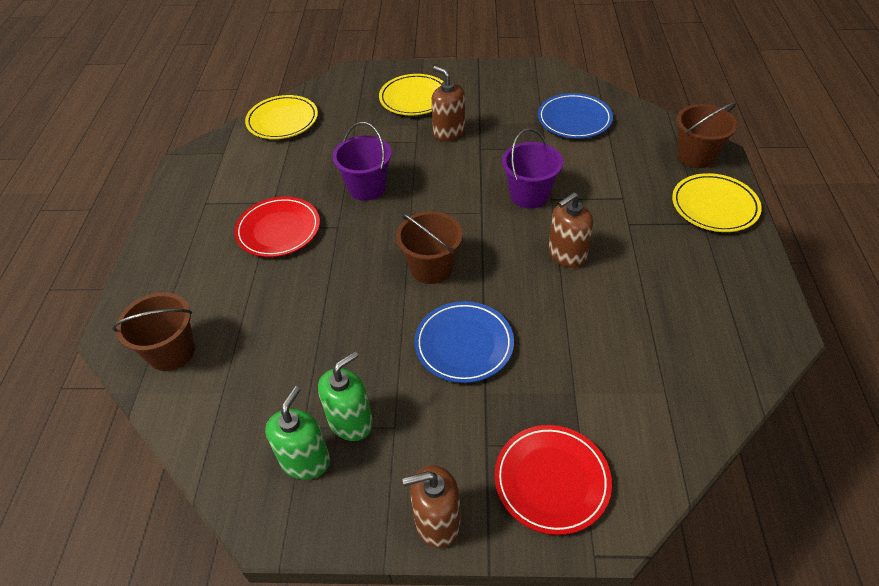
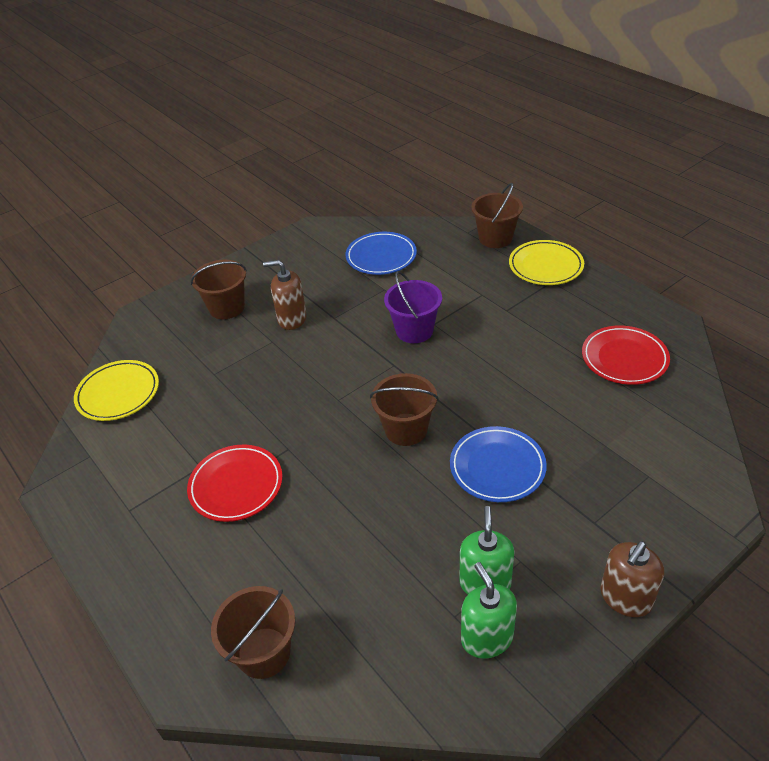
camera: 40 degrees left, 5 degrees down
(367, 187) = (275, 402): purple bucket -> none
(414, 98) = (227, 307): yellow plate -> brown bucket
(551, 480) = (659, 512): red plate -> red plate (624, 358)
(567, 254) = (491, 356): brown soap dispenser -> none

